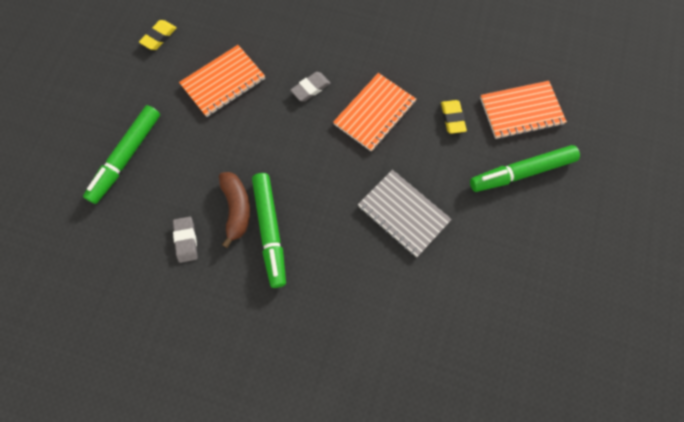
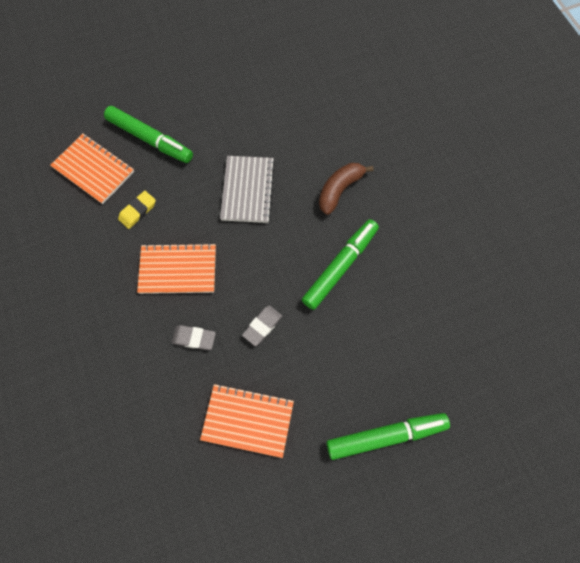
camera: 130 degrees left, 0 degrees up
(159, 37) = (250, 534): yellow eraser -> none
(186, 240) = (401, 319): grey eraser -> grey eraser (262, 326)
(236, 209) = (346, 305): brown banana -> brown banana (339, 190)

